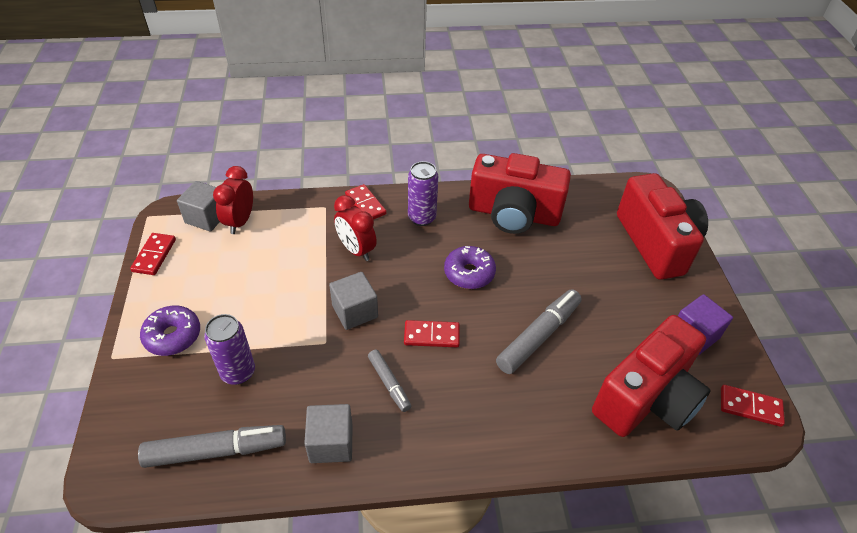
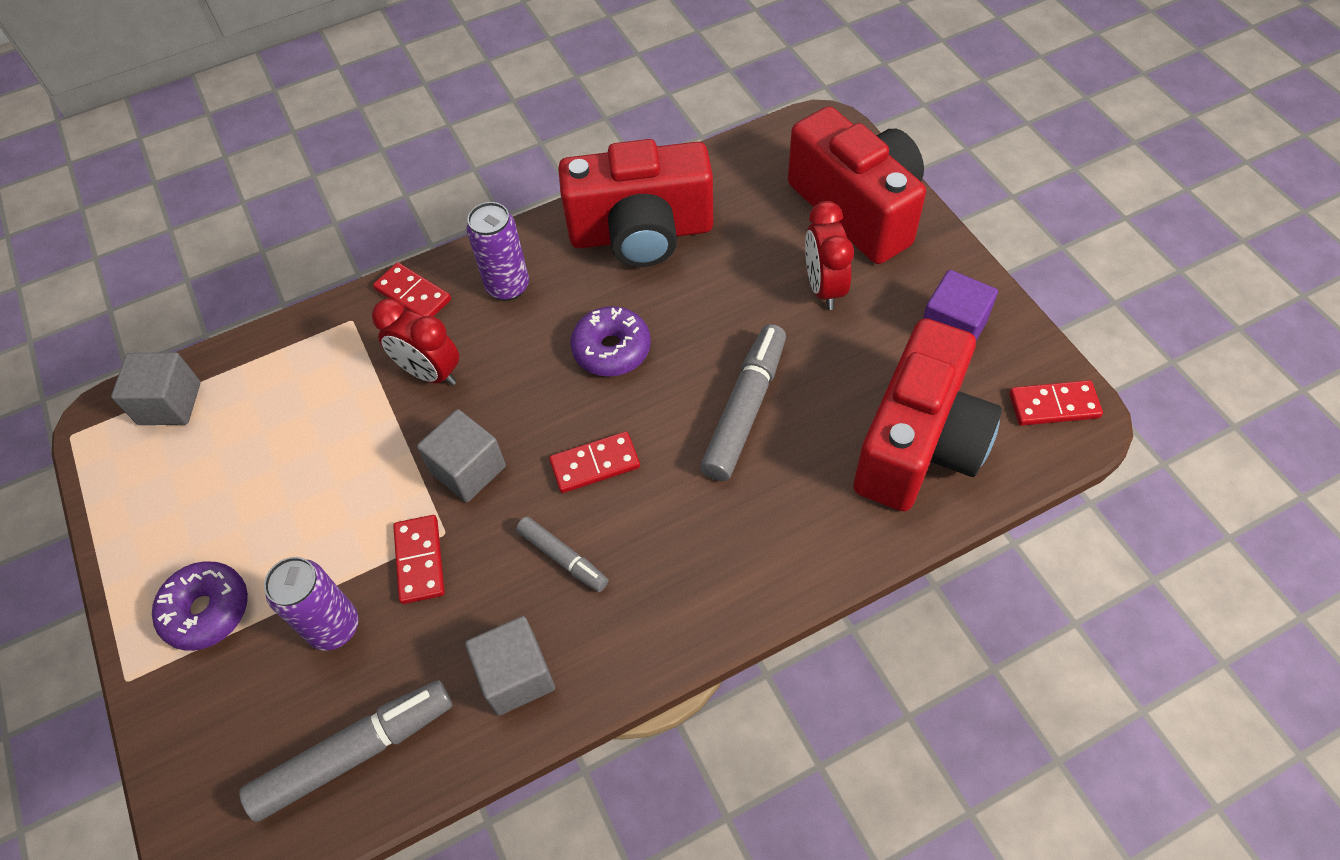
camera: 15 degrees left, 10 degrees up
(154, 255) = (114, 495): red domino -> red domino (420, 560)
(240, 222) = (227, 391): red clock -> red clock (824, 287)

